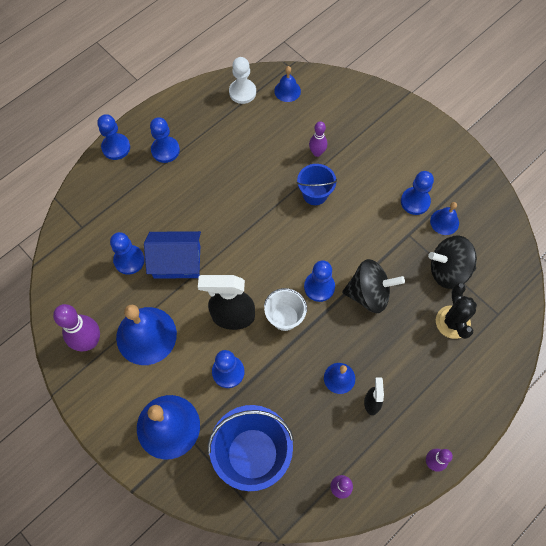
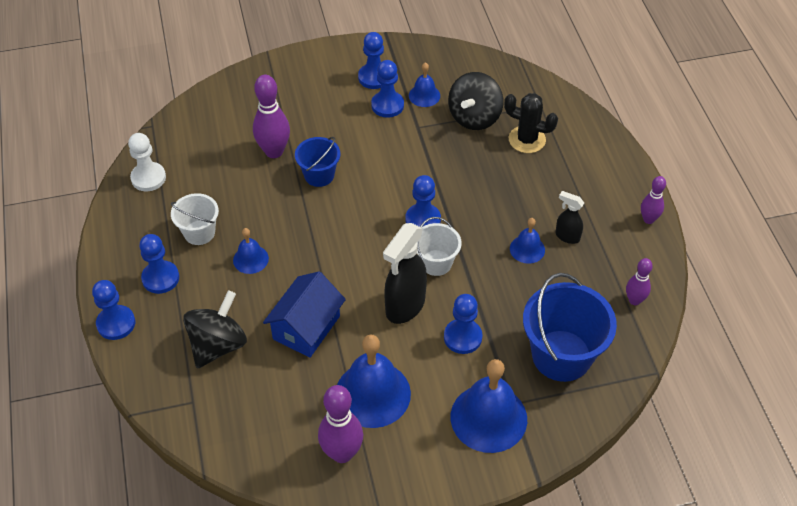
camera: 60 degrees left, 15 degrees down
(129, 260) = (271, 372): blue pawn -> blue pawn (374, 77)
(216, 150) = (199, 232): none -> white bucket
(287, 91) = (181, 140): blue bell -> blue bell (250, 259)
(317, 152) = (274, 151): purple bowling pin -> purple bowling pin, size x1.69
(368, 294) = (457, 185): black spinning top -> black spinning top (218, 345)

